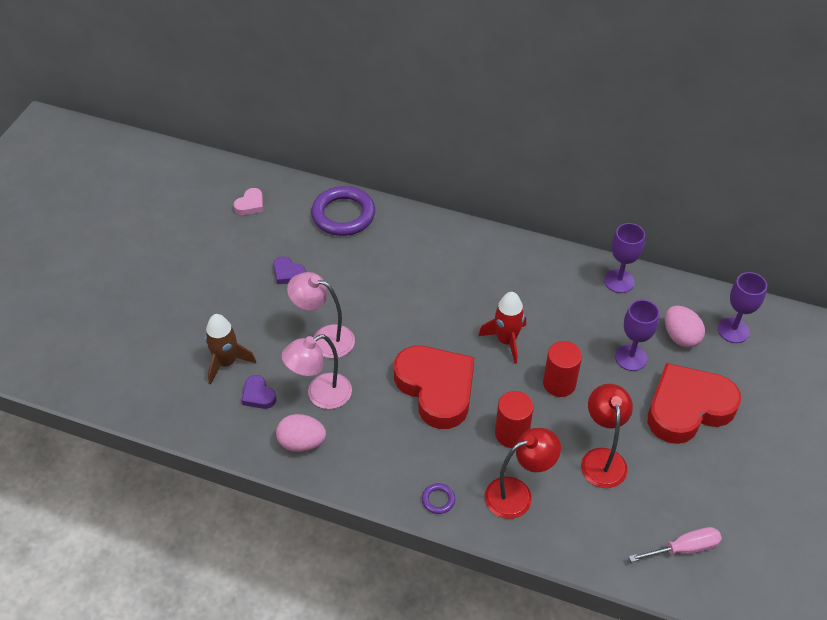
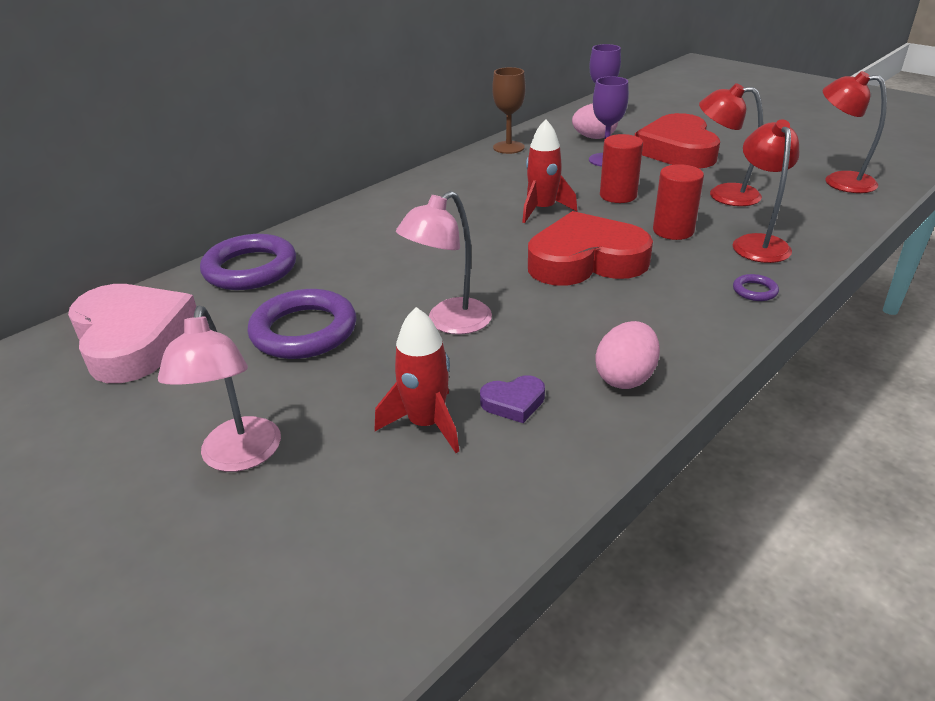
camera: 65 degrees left, 15 degrees down
(226, 362) = (426, 424): brown rocket -> red rocket
(250, 204) = (133, 339): pink heart -> pink heart, size x2.42
(288, 273) = (304, 331): purple heart -> purple ring
(320, 395) = (547, 345): pink lamp -> pink lamp (239, 457)
(619, 281) = (508, 147): purple goblet -> brown goblet
(684, 549) = (839, 181): pink screwdriver -> red lamp

